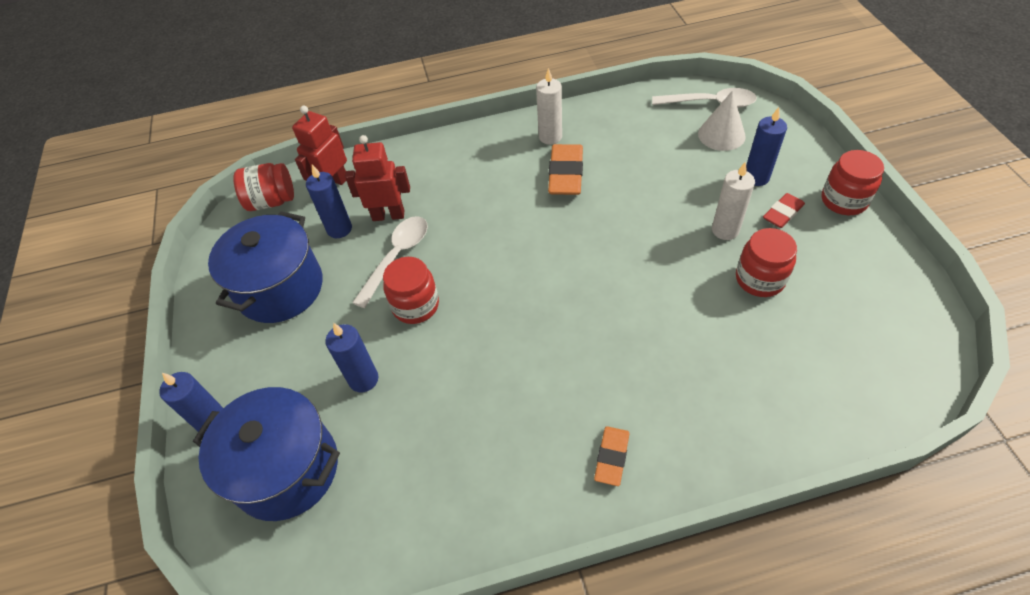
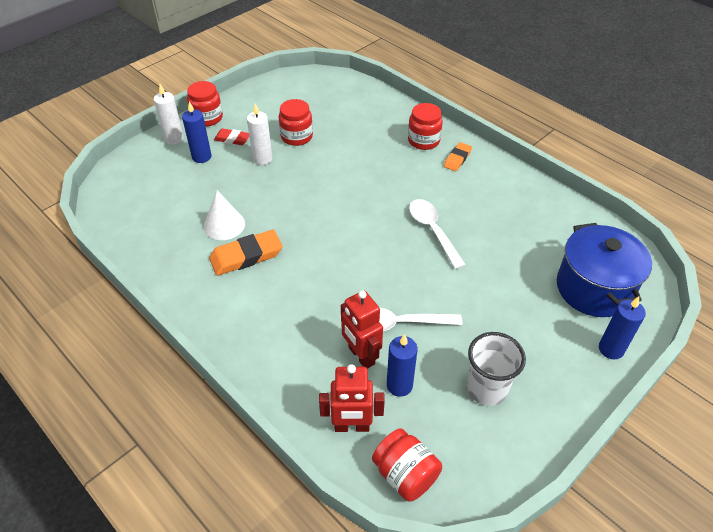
camera: 125 degrees left, 5 degrees down
(280, 288) = (487, 389): blue pot -> white cup
(363, 379) = (508, 284): blue candle -> none
(415, 305) = (433, 287): red jar -> red jar (423, 141)
(550, 137) = (202, 284): white candle -> white candle (174, 139)
(611, 457) = (457, 159): orange eraser -> orange eraser turned 45 degrees counterclockwise
(710, 103) = (118, 199): white spoon -> white spoon (433, 231)
(721, 135) = (158, 183): white cone -> white cone (224, 225)

